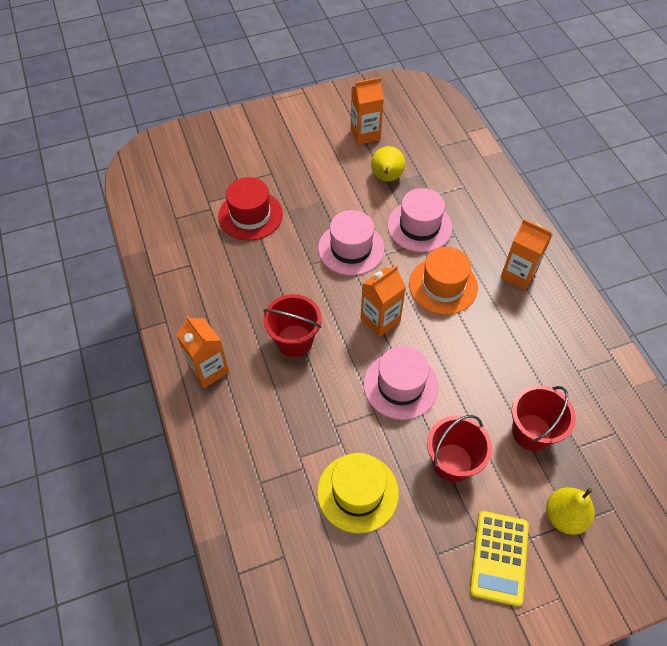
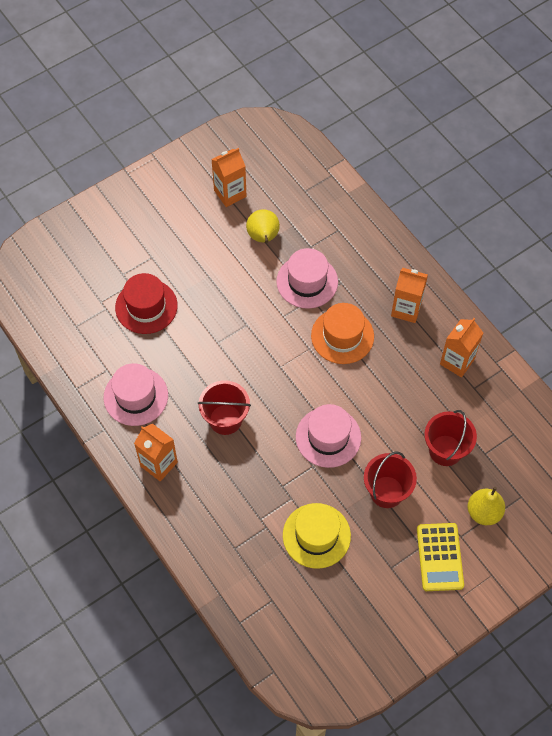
camera: 15 degrees left, 5 degrees up
(351, 248) = (250, 319): pink hat -> pink hat (136, 396)
(380, 320) = (295, 382): orange carton -> orange carton (457, 361)

